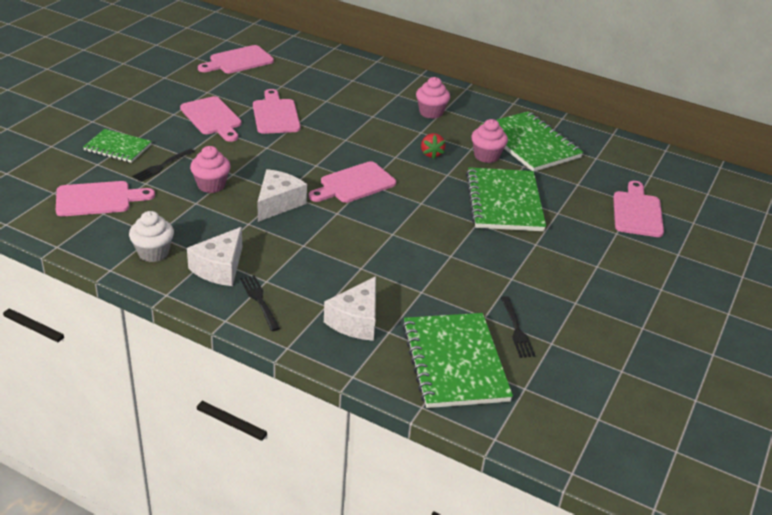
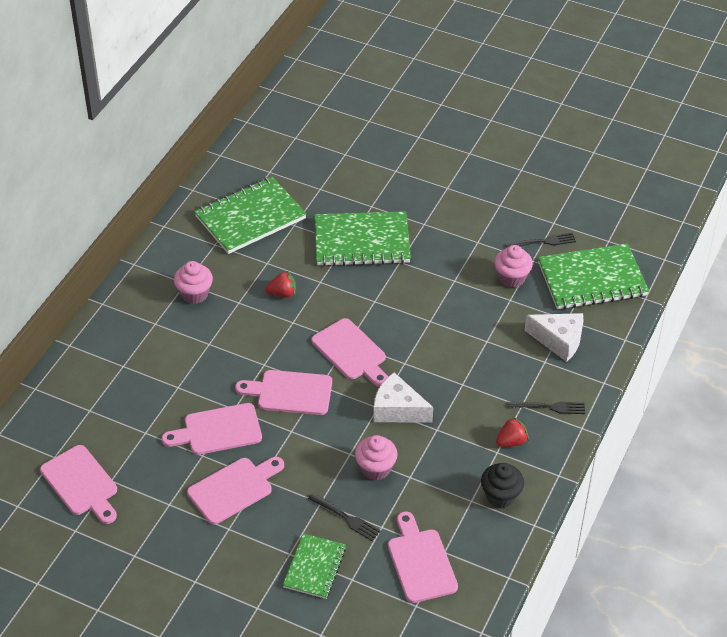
camera: 90 degrees left, 10 degrees up
(153, 253) = (500, 496): white cupcake -> black cupcake
(219, 268) = (511, 441): white cheese -> red strawberry
(259, 300) = (550, 407): black fork -> black fork turned 150 degrees counterclockwise
(486, 156) = (280, 251): pink cupcake -> pink cupcake (511, 278)
(637, 212) = (360, 154): pink cutting board -> pink cutting board (290, 393)

